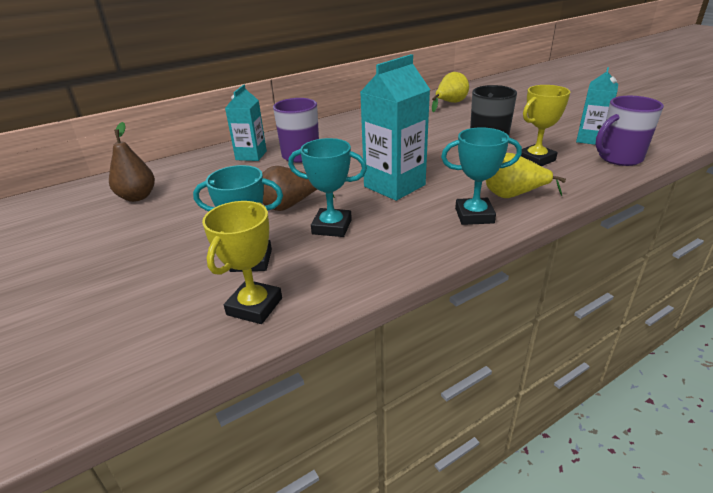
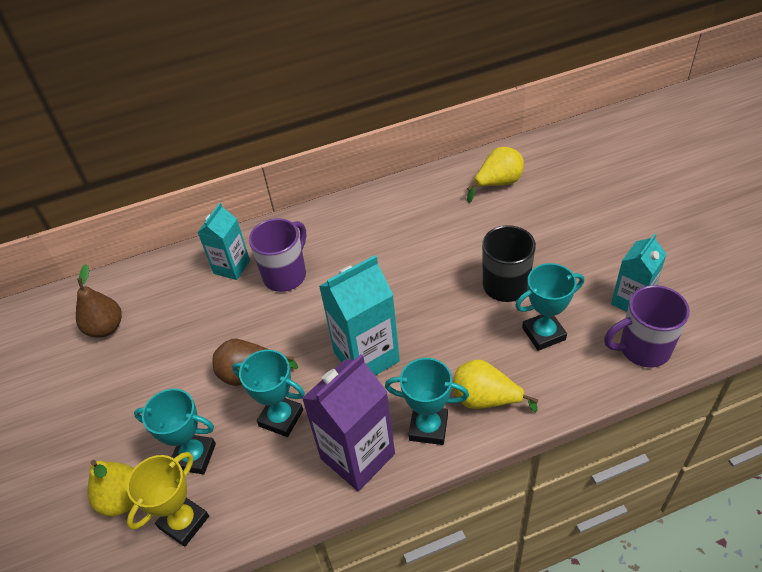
camera: 15 degrees right, 15 degrees up
(179, 300) = (123, 499): none -> yellow pear
(418, 239) = (357, 456): none -> purple carton
(535, 159) = (543, 333): yellow trophy -> turquoise trophy

